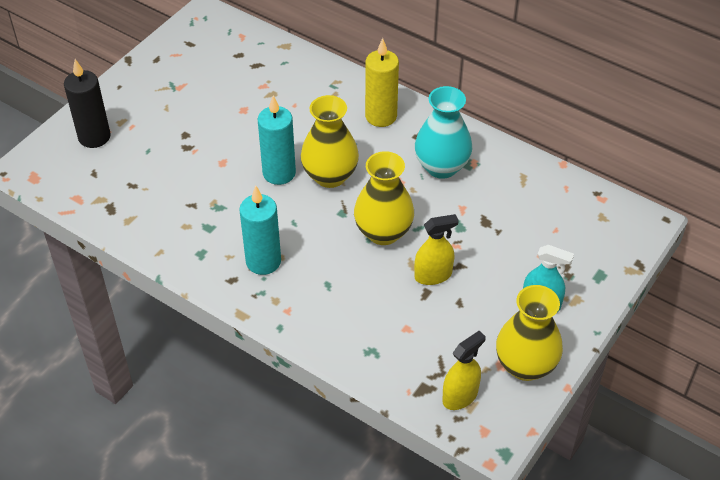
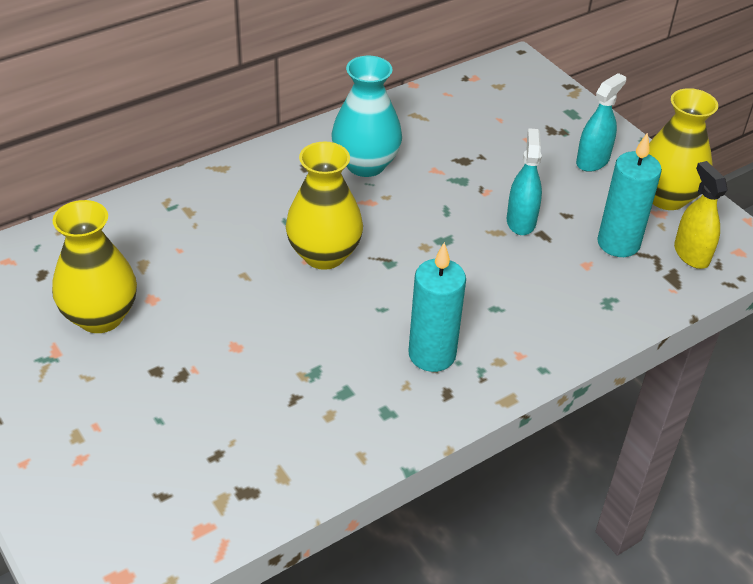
camera: 70 degrees left, 5 degrees down
(94, 137) = (86, 476): black candle -> none
(279, 173) = (290, 298): turquoise candle -> turquoise candle (618, 243)
(381, 116) = (254, 184): yellow candle -> none
(383, 232) = (439, 239): yellow vase -> yellow vase (100, 316)
(433, 275) = (521, 221): yellow spray bottle -> turquoise spray bottle

